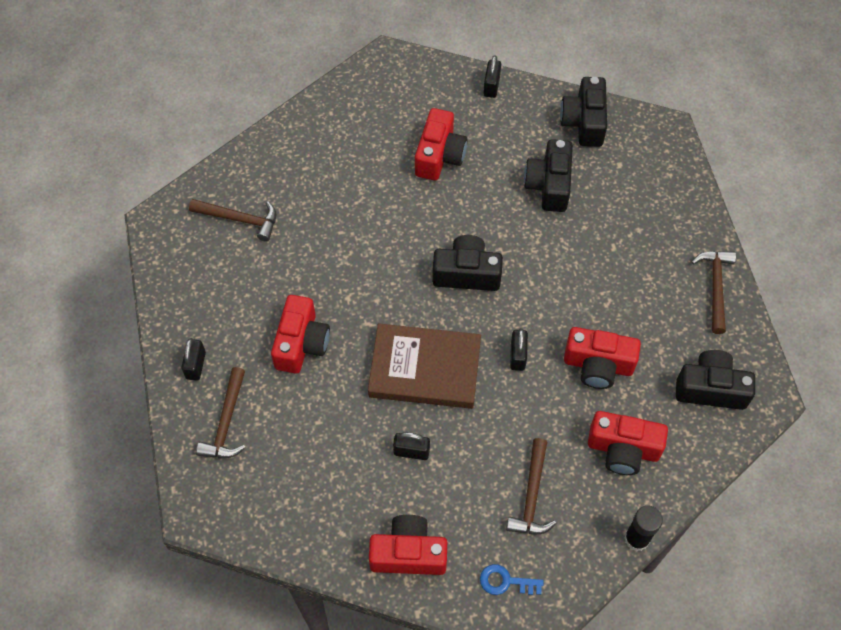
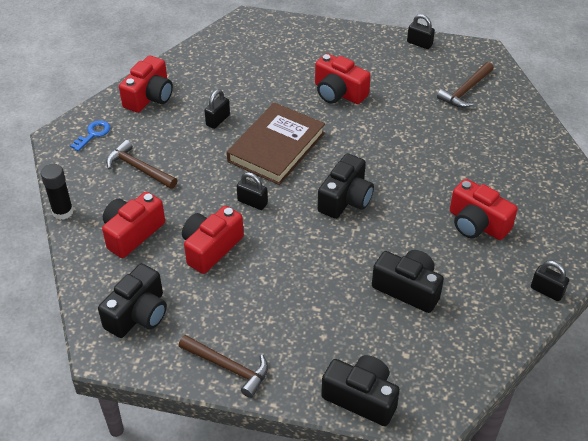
camera: 115 degrees right, 15 degrees down
(196, 365) = (352, 42): black padlock -> black padlock (419, 43)
(226, 422) = (300, 45): brown hammer -> none
(584, 122) = (471, 348): black camera -> black camera (361, 397)

